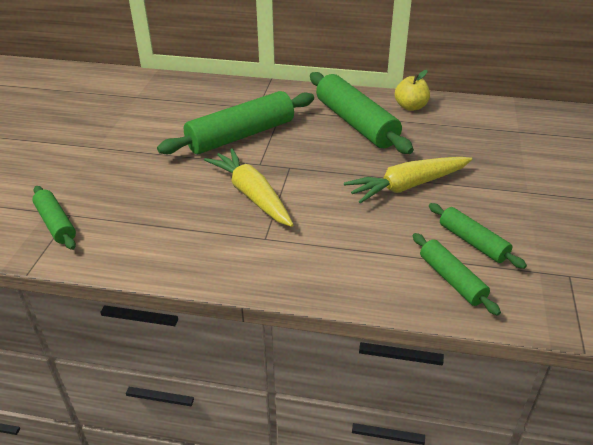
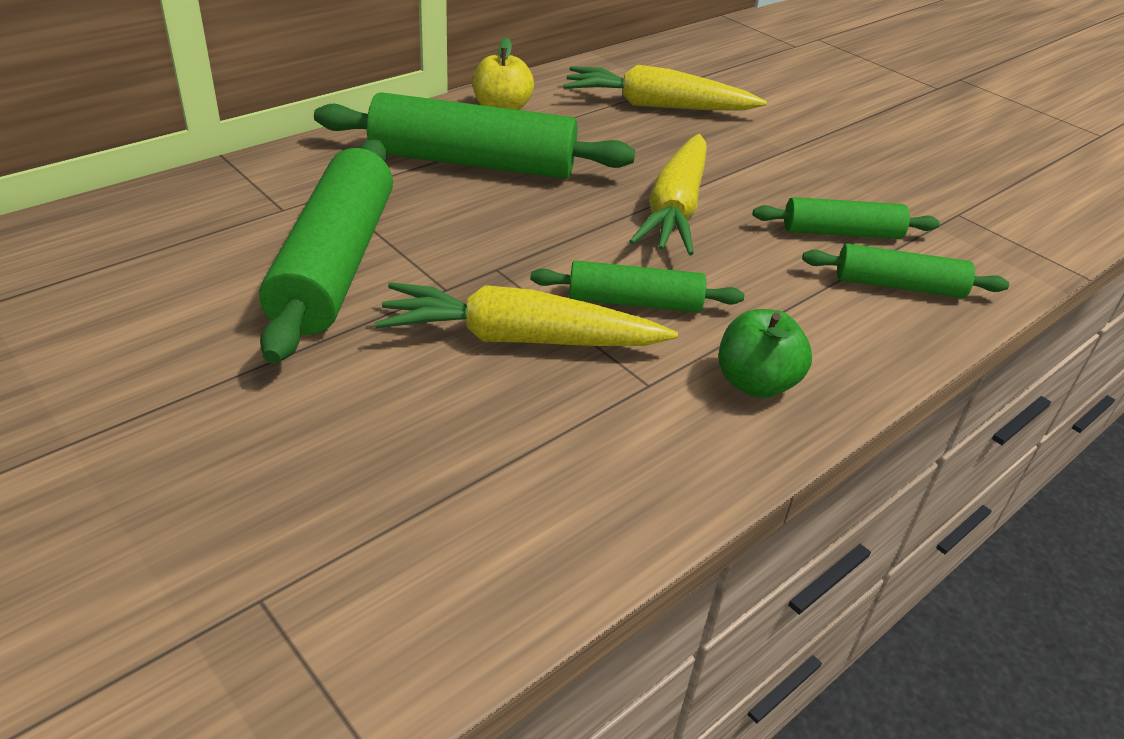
camera: 55 degrees left, 0 degrees up
(56, 223) = (262, 638): green rolling pin -> green rolling pin (634, 302)
(303, 266) = (755, 383): none -> green apple
(495, 138) = (657, 106): none -> yellow carrot

